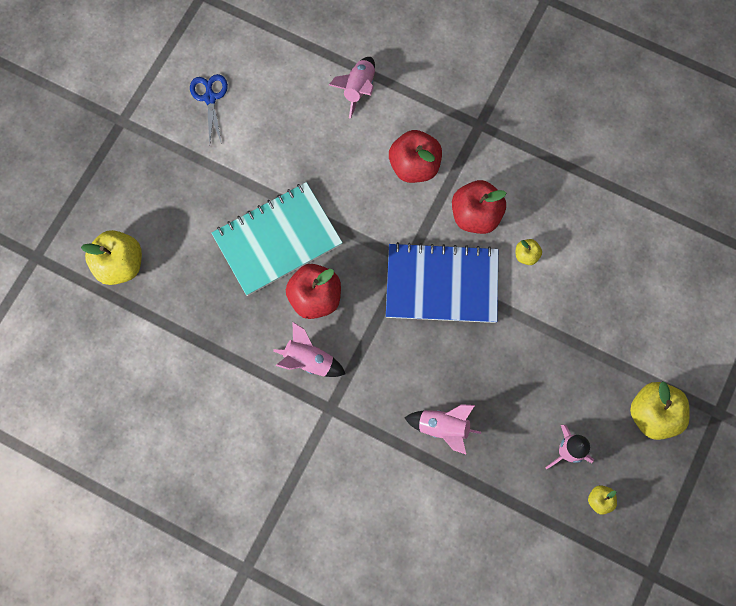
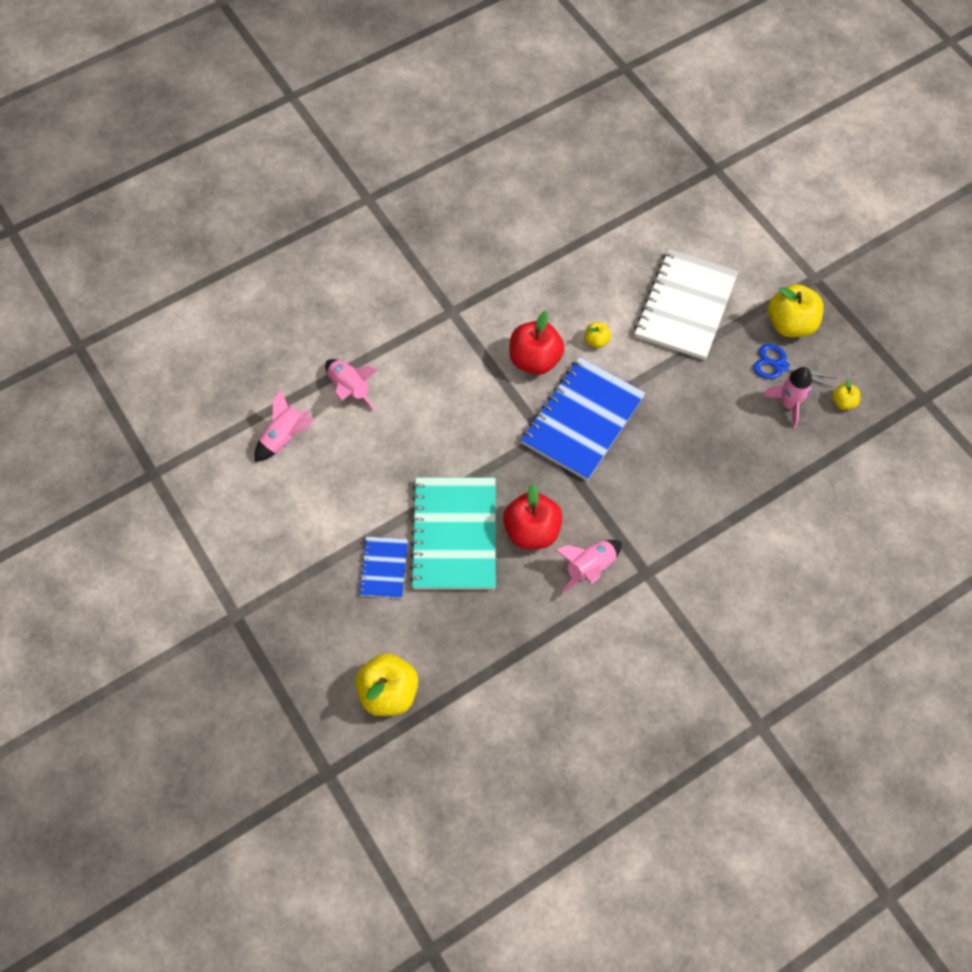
camera: 60 degrees left, 10 degrees down
(210, 98) = (268, 521): blue scissors -> blue scissors (780, 366)
(219, 203) = (384, 568): none -> blue notebook
(414, 166) = (456, 383): red apple -> none
(443, 427) = (715, 488): pink rocket -> pink rocket (285, 437)
(611, 313) = (685, 306): none -> white notebook

